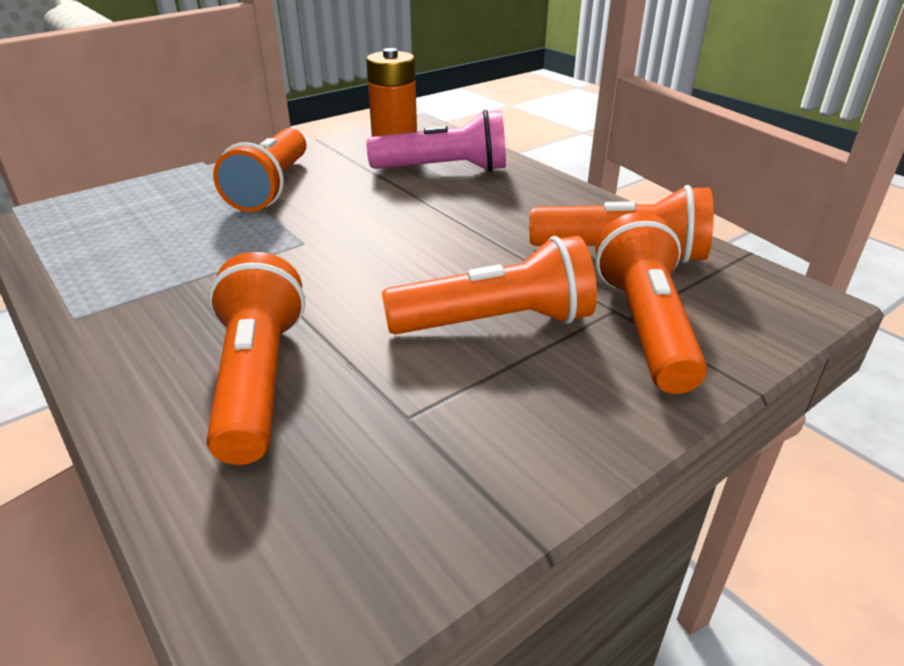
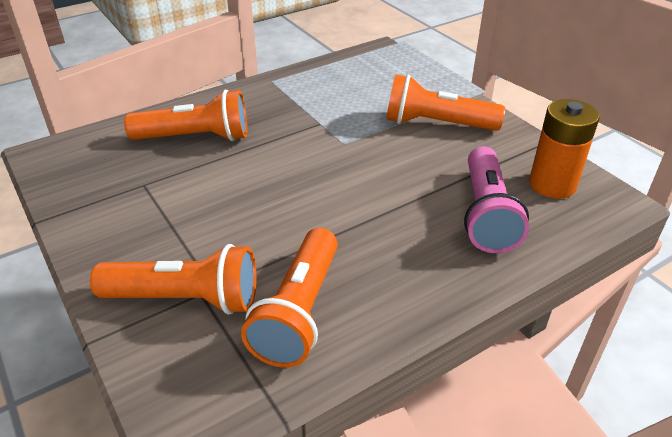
camera: 95 degrees right, 5 degrees up
(496, 322) = (217, 223): orange flashlight -> none

